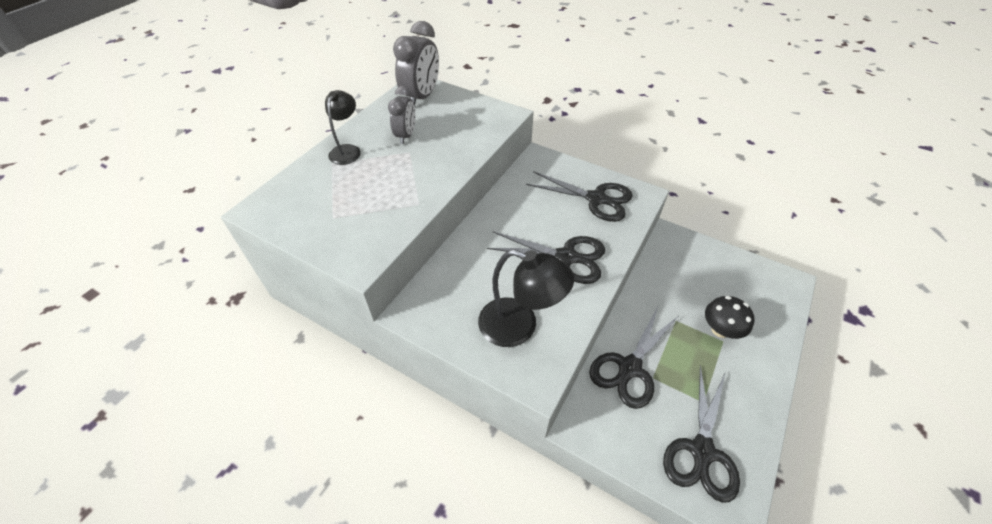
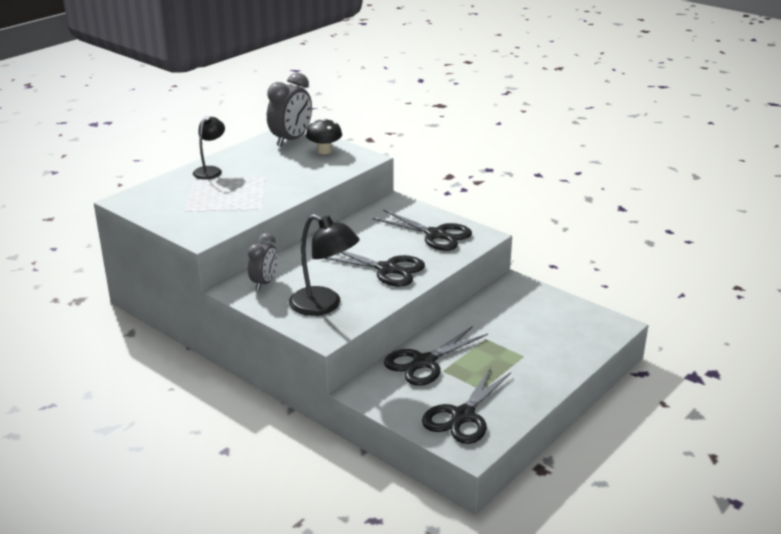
camera: 10 degrees right, 20 degrees down
(406, 136) = (266, 165): grey clock -> grey clock (264, 283)
(720, 330) = (525, 348): black mushroom -> black mushroom (324, 151)

